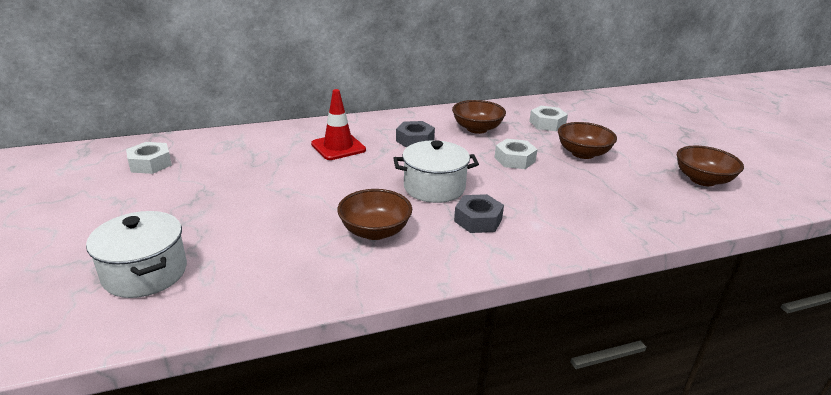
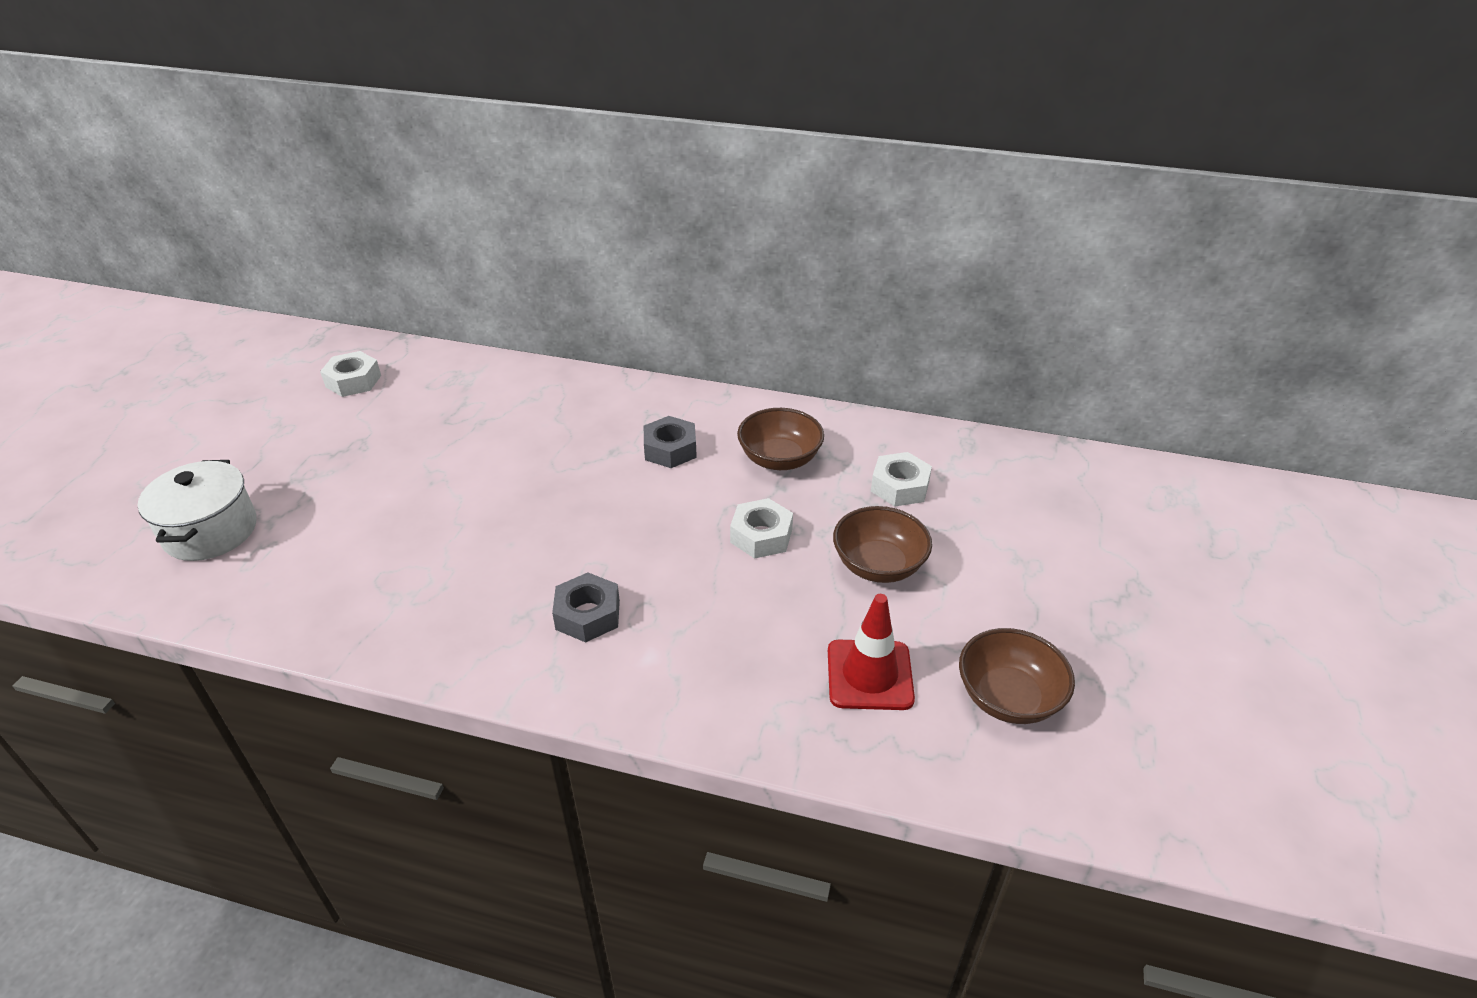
camera: 35 degrees right, 10 degrees up
(338, 147) = (565, 427): red traffic cone -> red traffic cone (869, 675)
(375, 231) = (458, 576): brown bowl -> none
(434, 187) = (598, 540): white pot -> none

